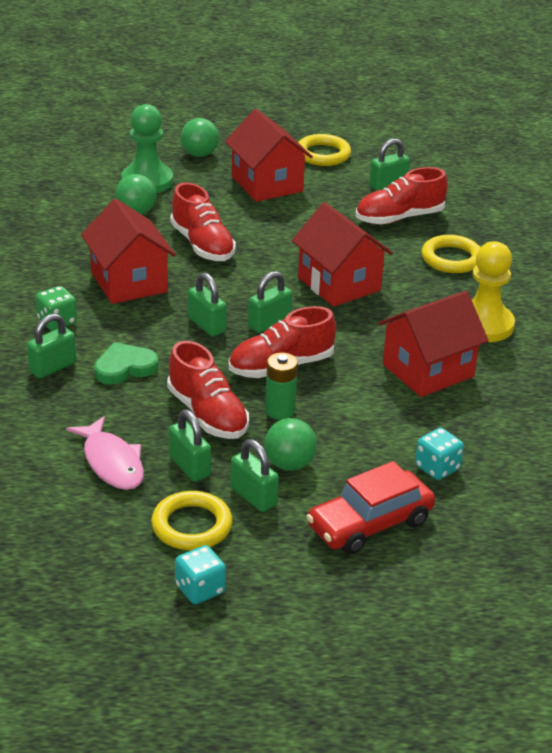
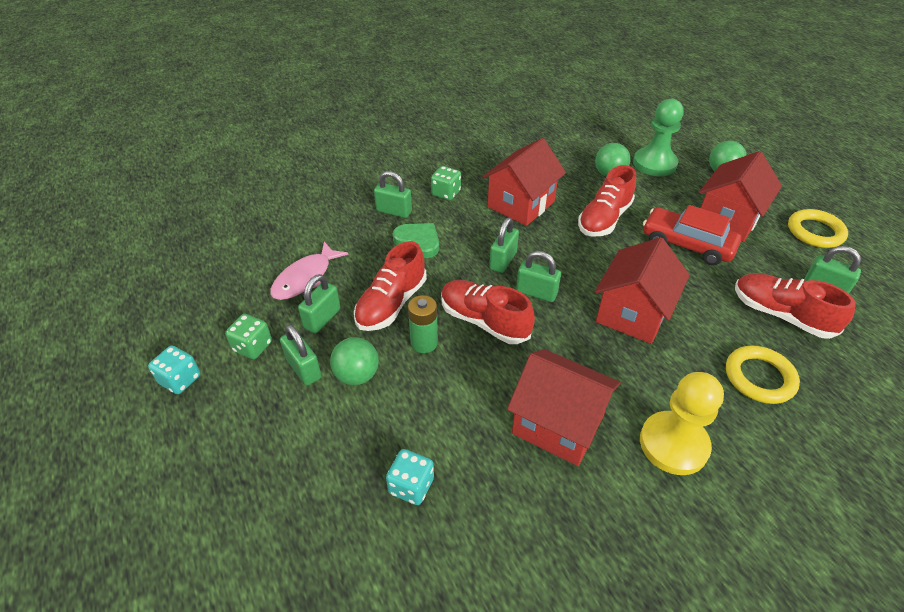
camera: 65 degrees right, 10 degrees up
(191, 526) = (253, 346): yellow ring -> green dice
(253, 497) = (304, 369): green padlock -> green padlock turned 60 degrees counterclockwise
(369, 524) = (303, 461): red car -> red car (687, 244)

